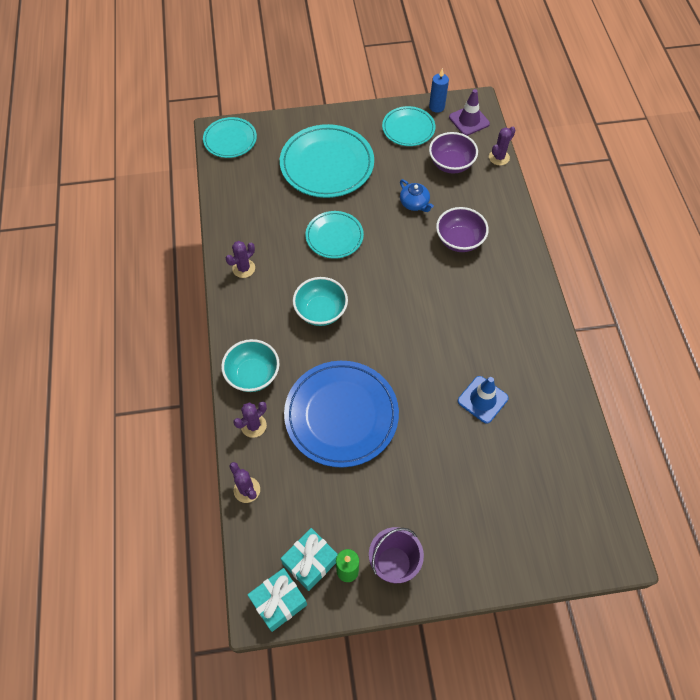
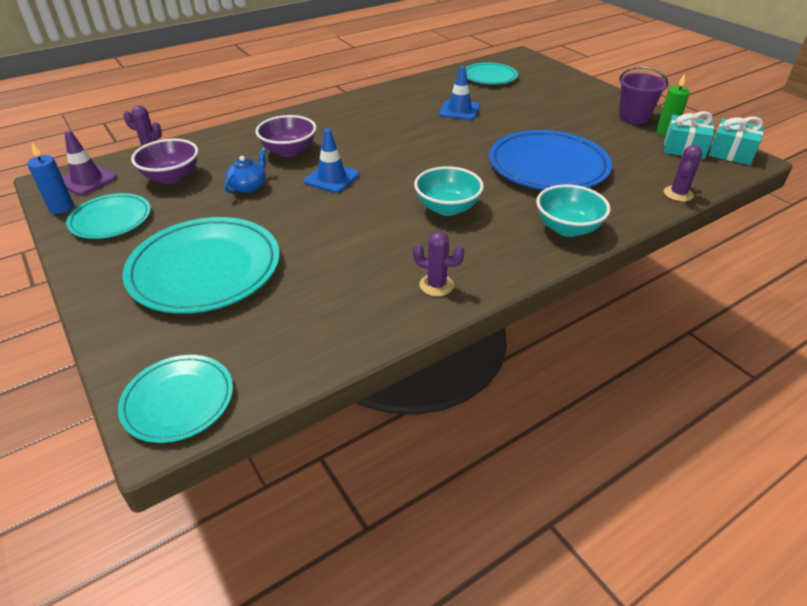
camera: 115 degrees left, 20 degrees down
(253, 425) = (618, 210): purple cactus -> none
(334, 236) = (333, 228): turquoise plate -> turquoise plate (489, 77)
(401, 255) = (331, 178): none -> blue traffic cone

